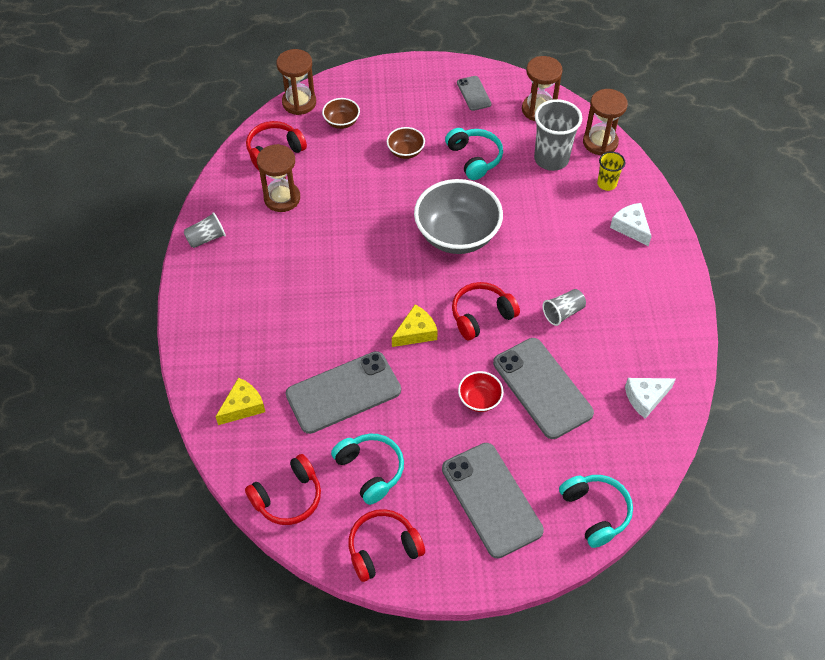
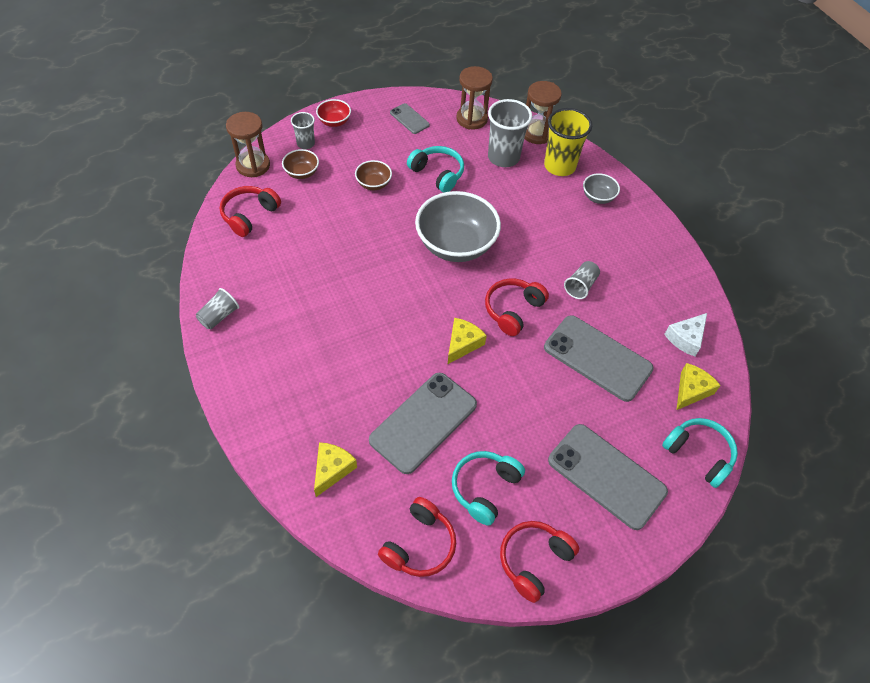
camera: 25 degrees left, 0 degrees up
(282, 198) = (277, 257): brown hourglass -> none
(359, 93) = (306, 144): none -> grey cup
(370, 470) = (484, 488): turquoise headphones -> turquoise headphones turned 90 degrees counterclockwise
(479, 399) = (549, 387): red bowl -> red bowl (334, 122)
(606, 184) = (559, 166): yellow cup -> yellow cup, size x1.81
(622, 450) = (691, 390): none -> yellow cheese
(631, 227) = (598, 197): white cheese -> grey bowl

